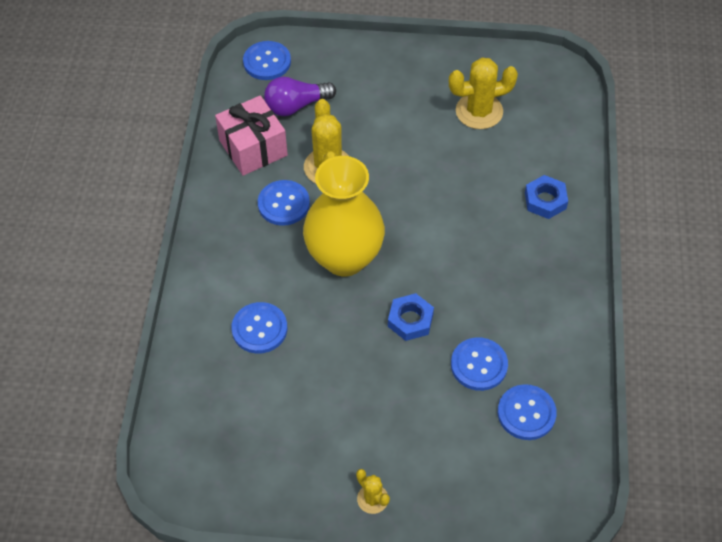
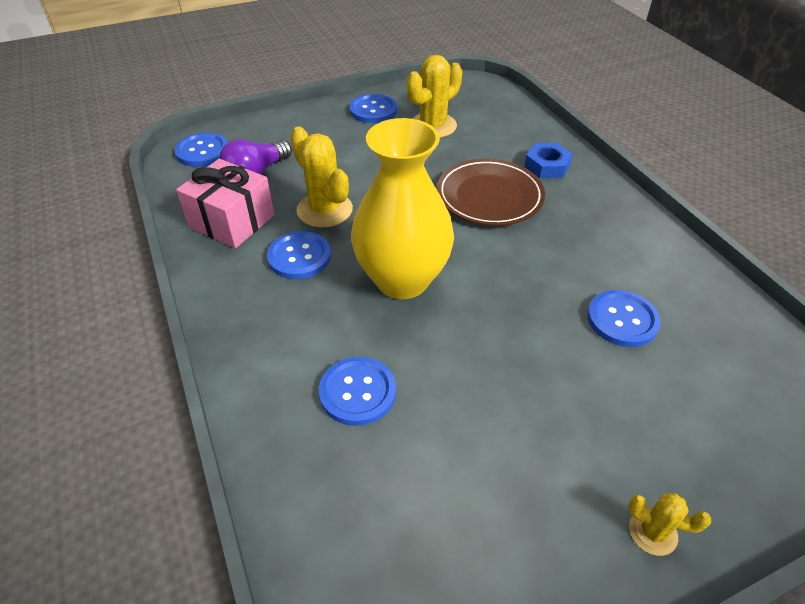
camera: 30 degrees left, 10 degrees down
(410, 320) = (518, 308): blue nut -> none
(468, 211) = (489, 197): none -> brown plate
(526, 413) = (710, 344): blue button -> blue button (373, 110)

